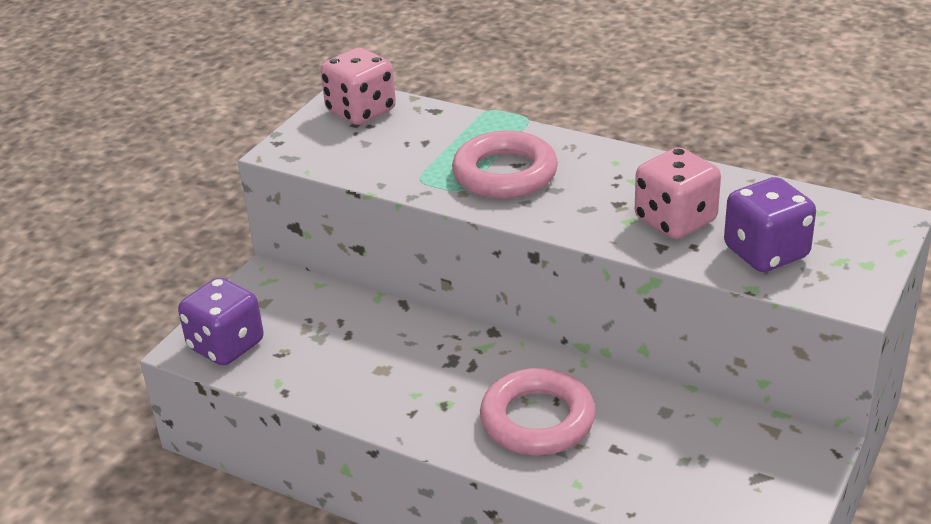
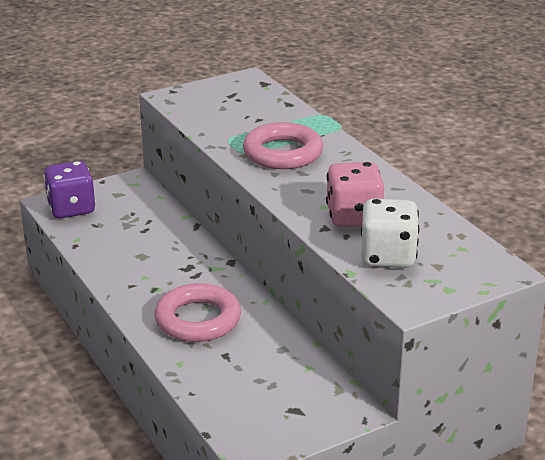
camera: 30 degrees right, 5 degrees down
(361, 111) = (242, 90): pink dice -> none
(766, 253) = (388, 256): purple dice -> white dice

